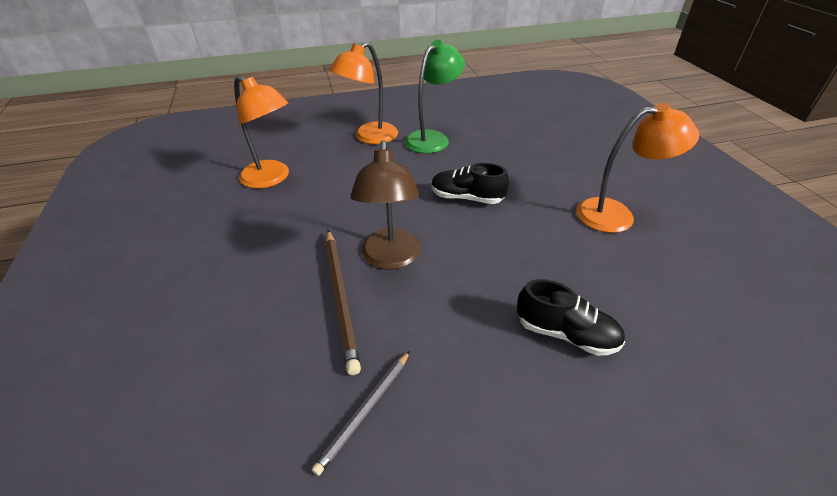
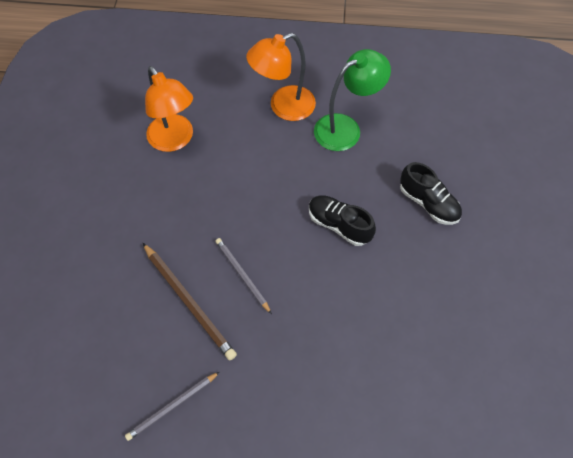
camera: 20 degrees right, 20 degrees up
(341, 298) = (189, 302): brown pencil -> brown pencil turned 45 degrees counterclockwise
(390, 258) = (242, 275): brown lamp -> grey pencil
(566, 333) = (344, 400): black shoe -> black shoe (428, 203)
(616, 215) = (467, 294): orange lamp -> none

